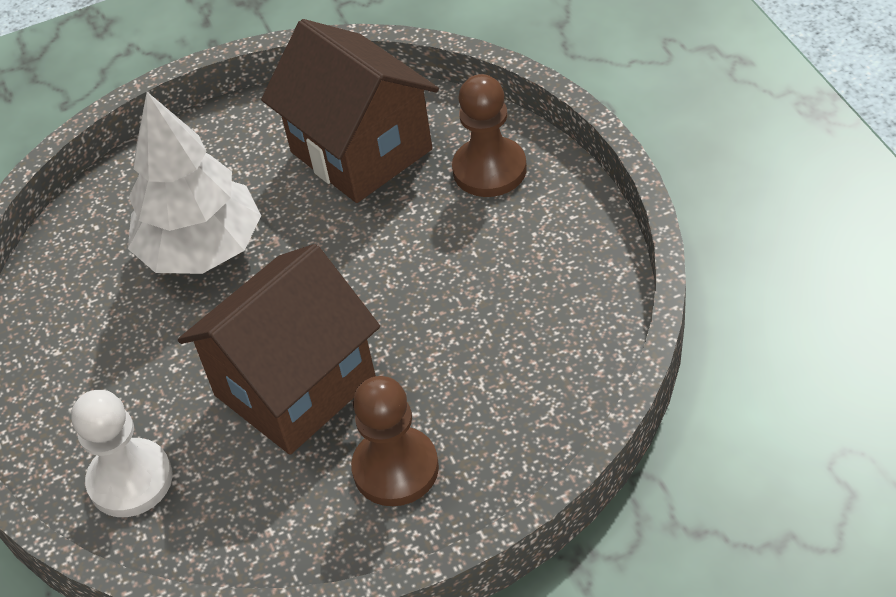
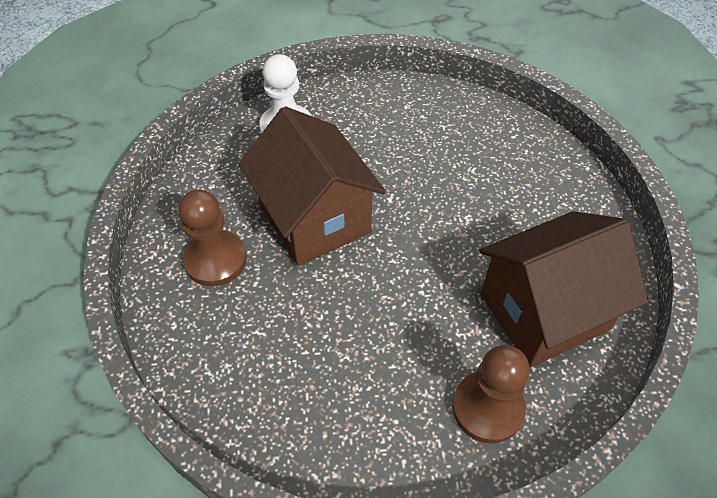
camera: 100 degrees right, 5 degrees up
(202, 250) = (466, 189): white tree -> none

